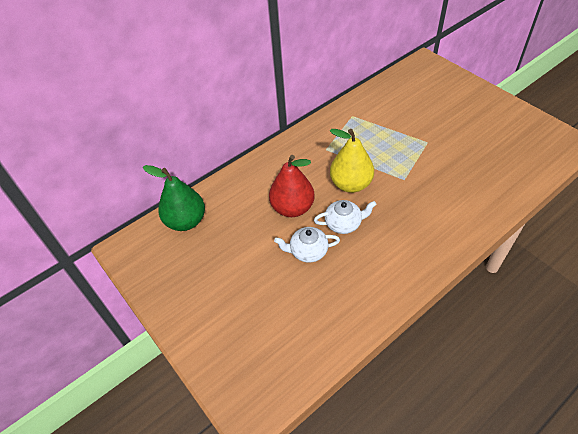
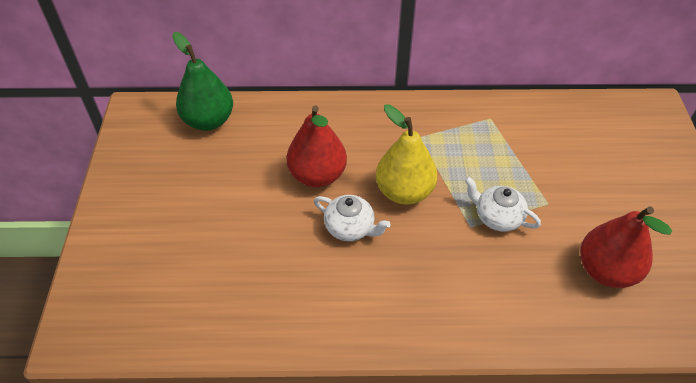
camera: 35 degrees right, 0 degrees up
(308, 251) = (284, 229): white teapot -> white teapot (497, 217)
(487, 157) = (606, 270): none -> red pear

